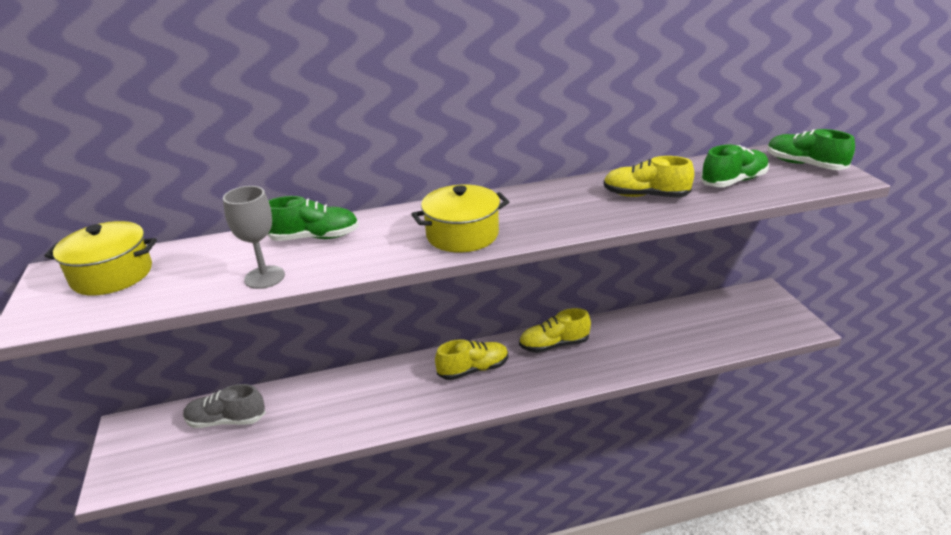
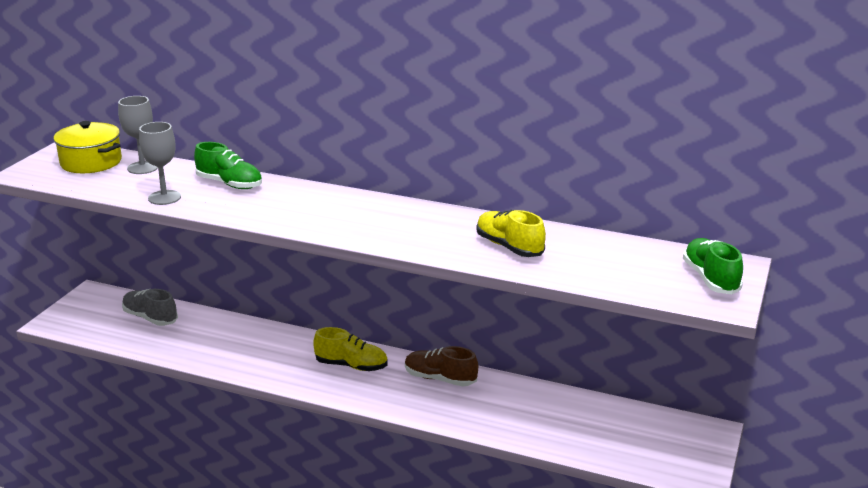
camera: 35 degrees right, 5 degrees down
(188, 257) = (142, 168): none -> grey goblet
(462, 235) = (323, 220): yellow pot -> none
(554, 345) = (440, 379): yellow shoe -> brown shoe
(733, 181) = (609, 265): green shoe -> none

